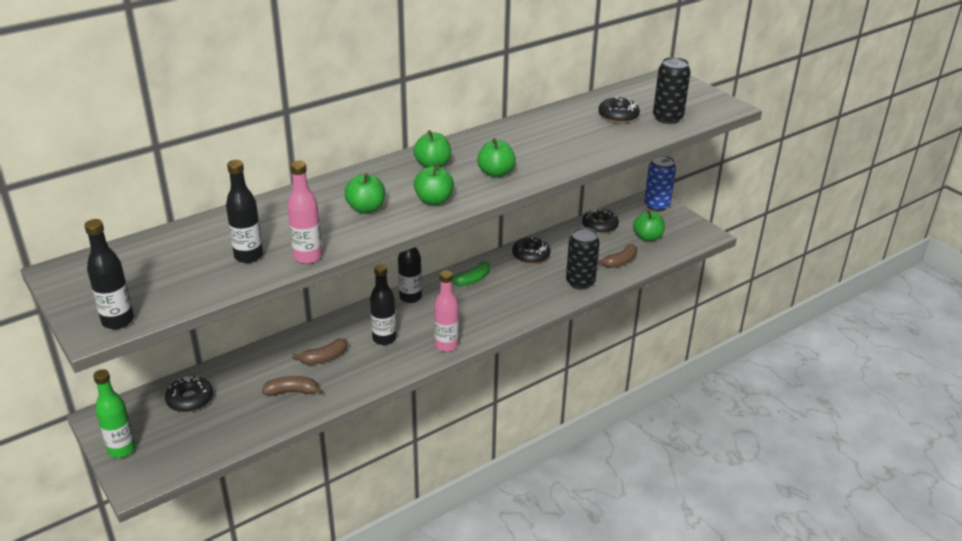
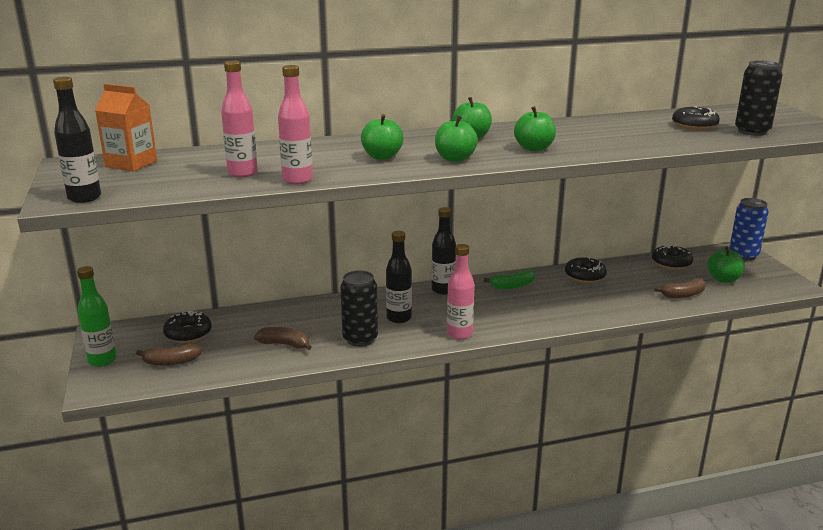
camera: 20 degrees right, 10 degrees down
(126, 262) = (131, 164): none -> orange carton
(248, 256) = (242, 173): black bottle -> pink bottle
(324, 358) = (331, 323): brown banana -> brown banana (171, 362)
(580, 282) = (630, 305): black can -> black can (360, 339)

